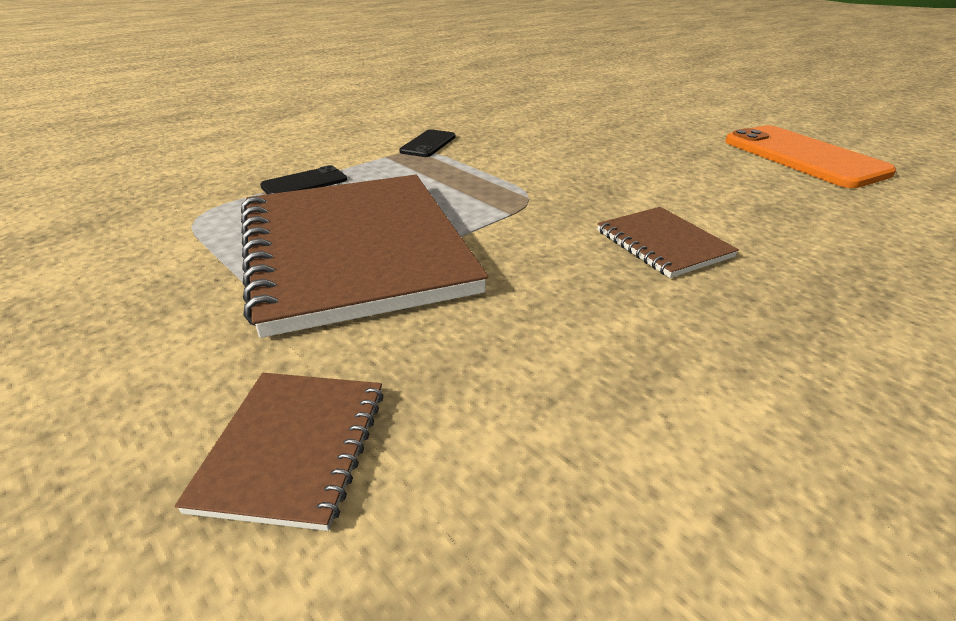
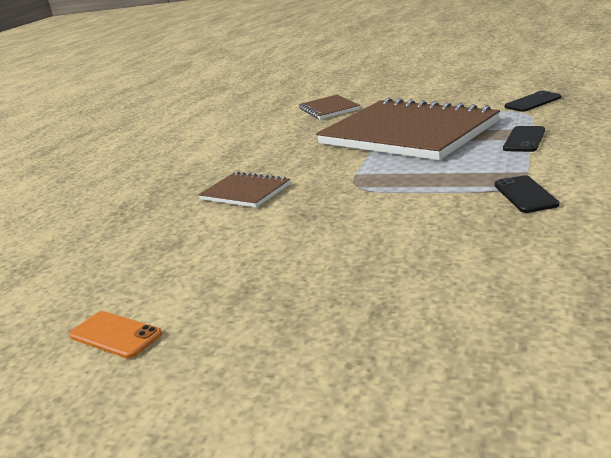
camera: 155 degrees right, 10 degrees down
(138, 229) = (533, 102): none -> black phone
(803, 157) = (115, 335): orange phone -> orange phone, size x0.49

